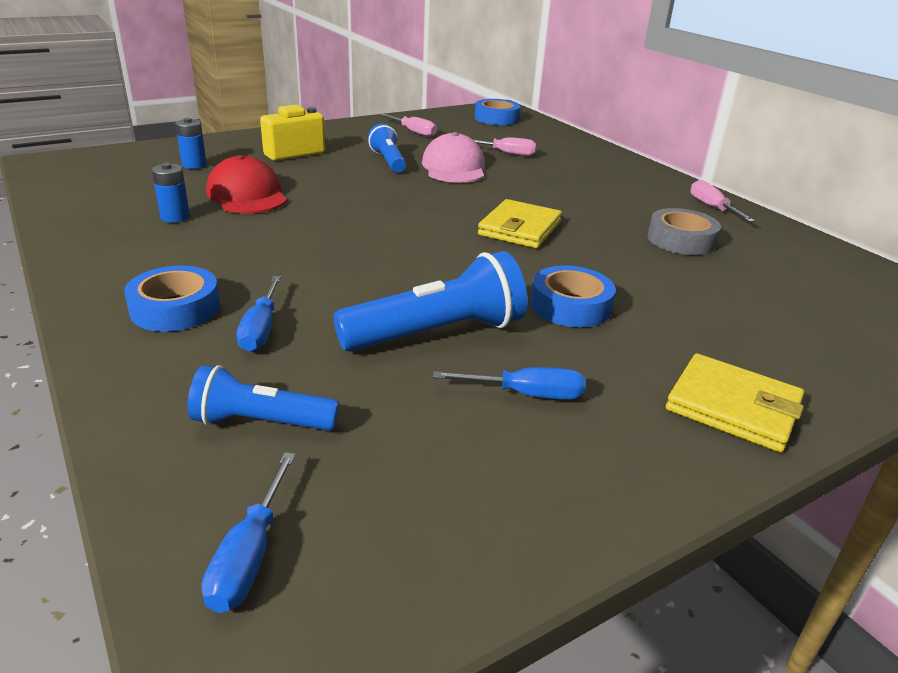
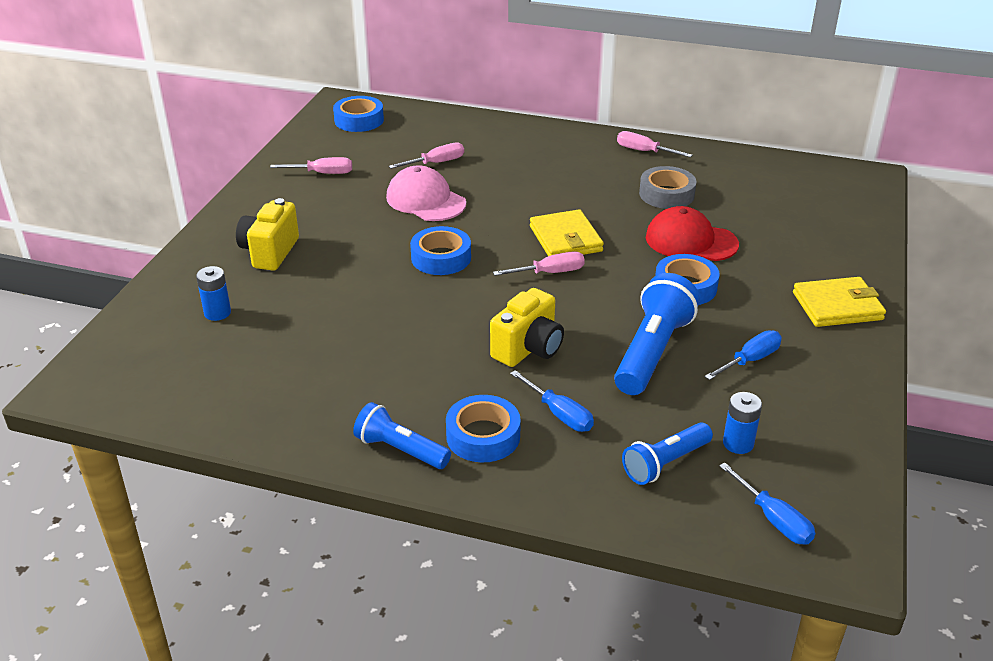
camera: 40 degrees left, 5 degrees up
(175, 217) = (321, 371): blue battery -> blue battery (738, 443)
(247, 195) = (329, 318): red cap -> red cap (691, 241)
(336, 276) = (528, 349): none -> yellow camera
(388, 161) = (365, 220): blue flashlight -> blue flashlight (400, 450)
(394, 198) = (441, 258): none -> blue tape
(460, 241) = (549, 273): none -> pink screwdriver

